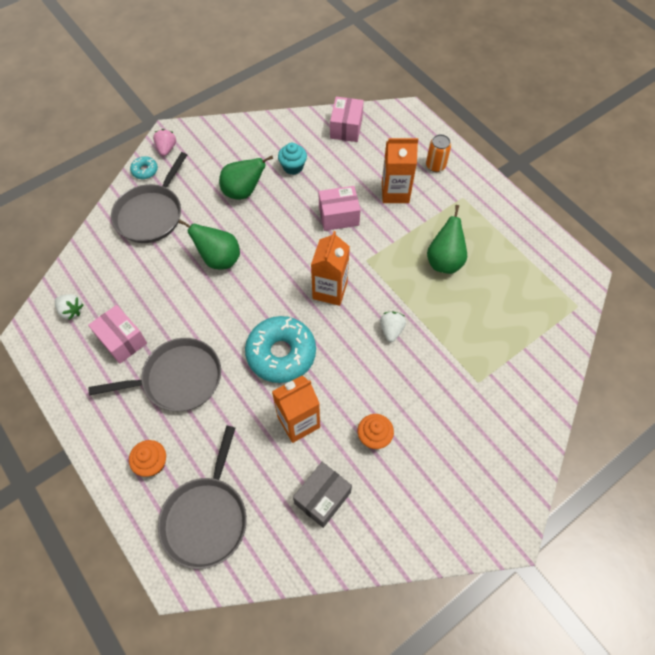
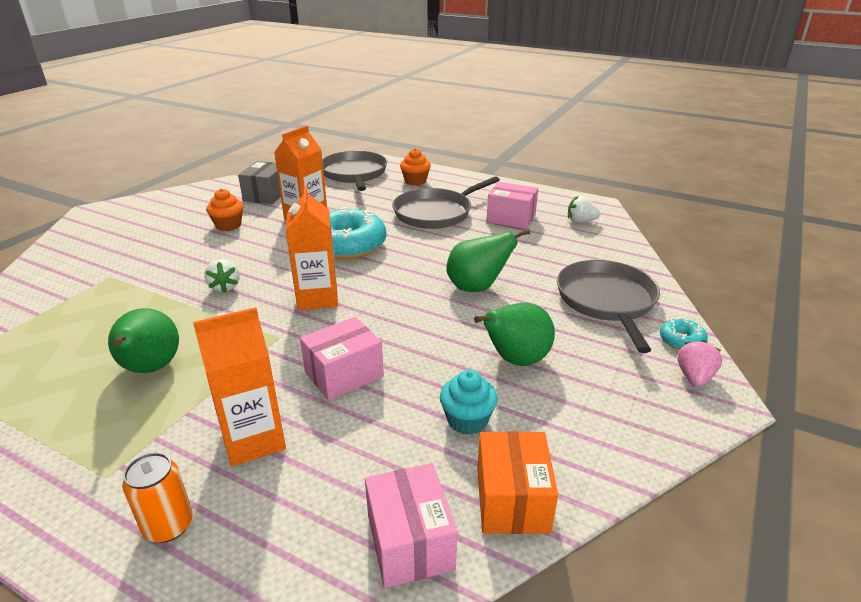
camera: 155 degrees right, 30 degrees down
(166, 149) = (694, 377): pink strawberry -> pink strawberry turned 135 degrees counterclockwise
(299, 128) = (512, 500): none -> orange box

